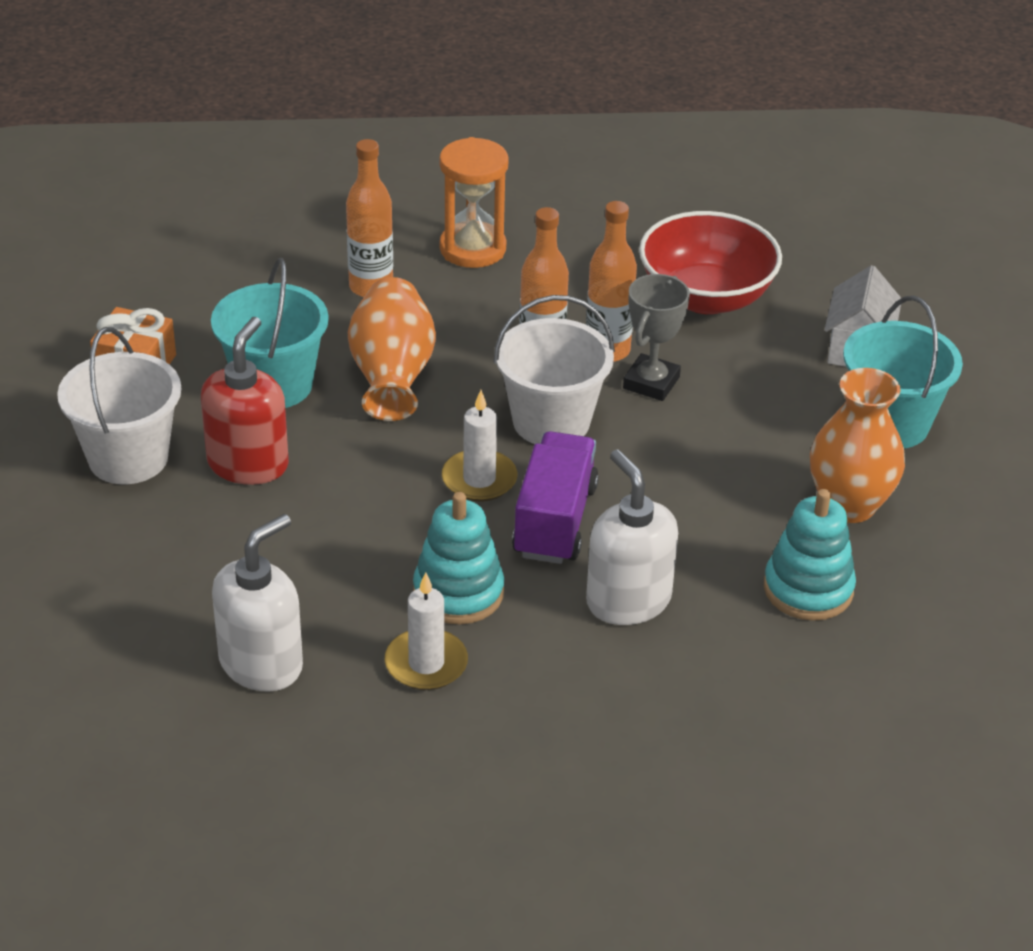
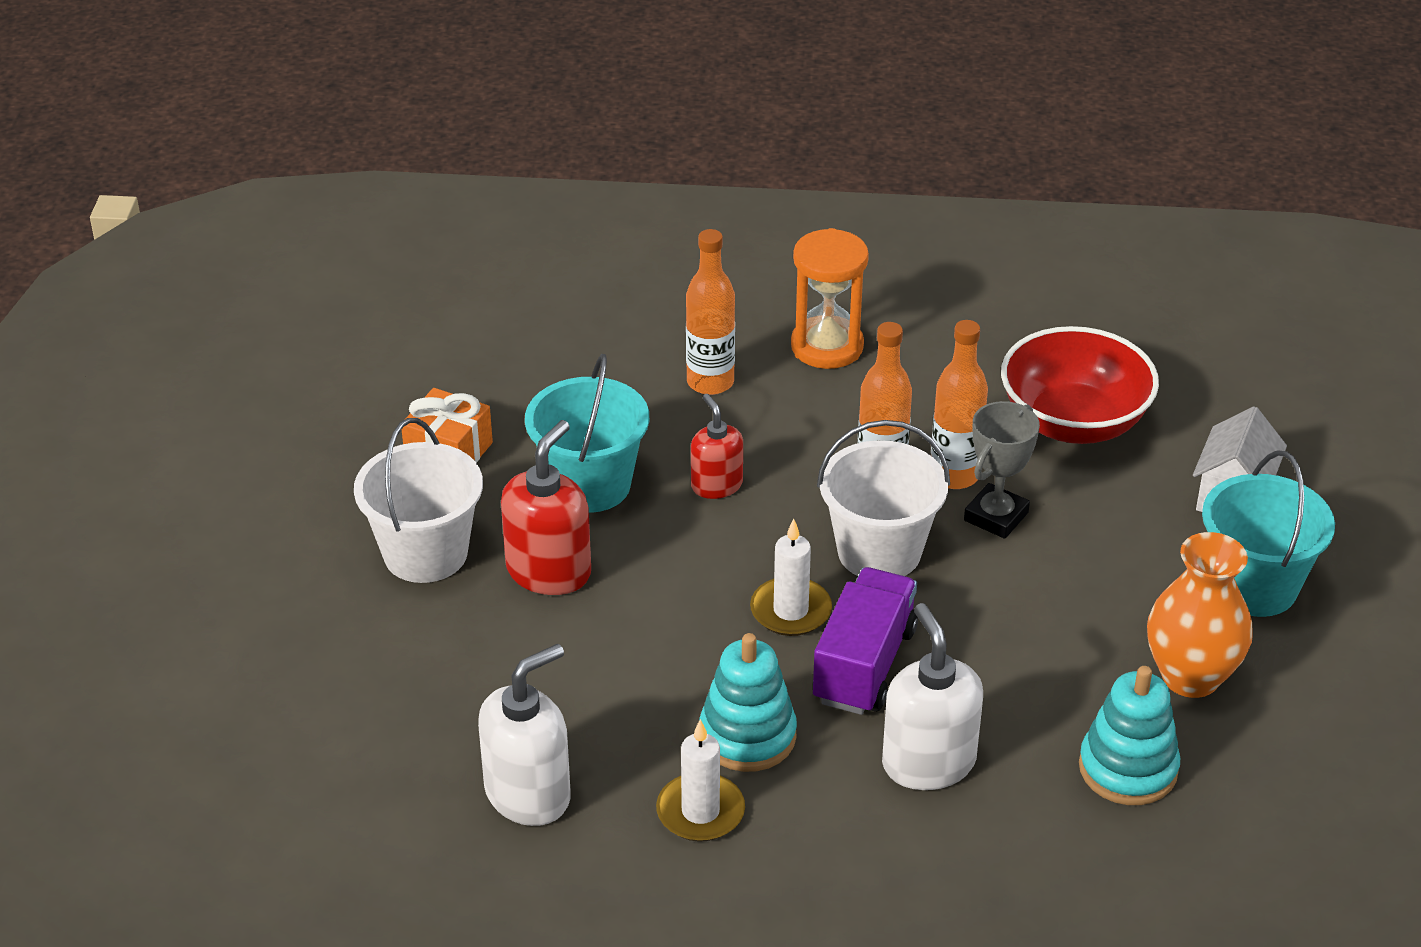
camera: 10 degrees right, 0 degrees up
(392, 376) = (716, 485): orange vase -> red soap dispenser

